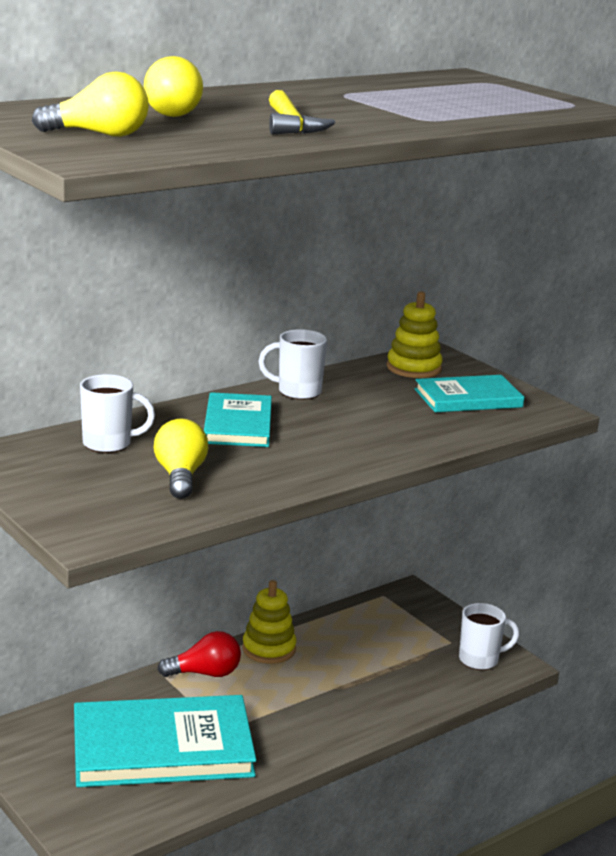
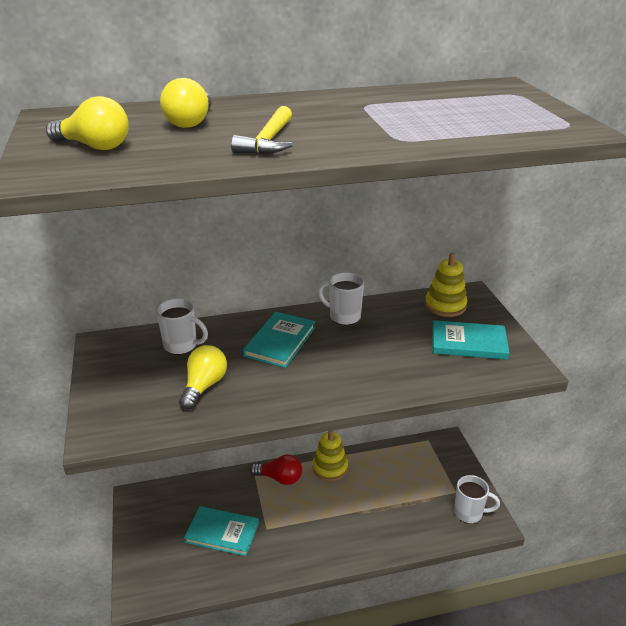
camera: 25 degrees right, 10 degrees up
(162, 748) = (222, 533): turquoise book -> turquoise book, size x0.57

